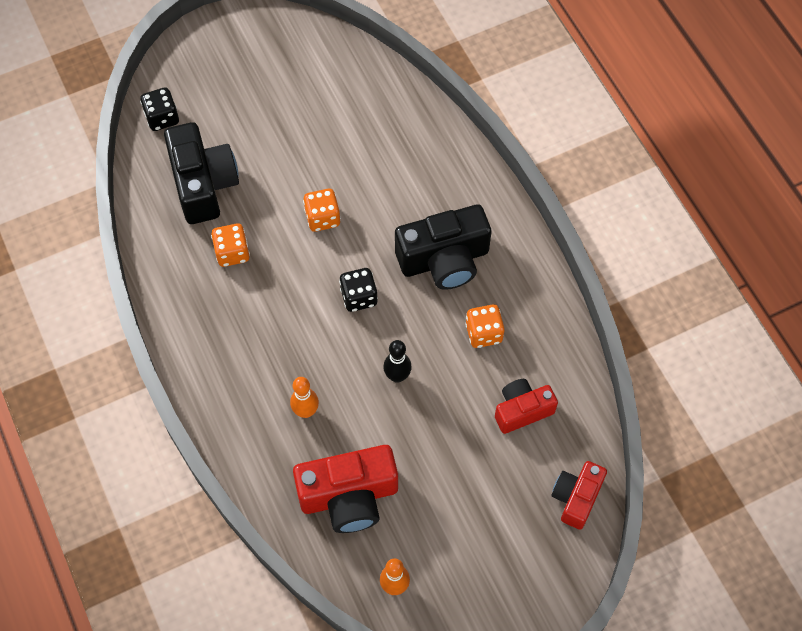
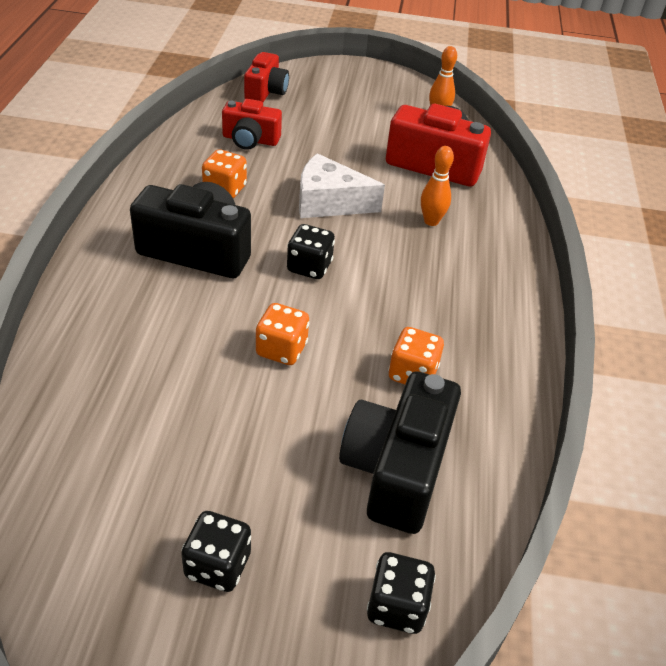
camera: 150 degrees left, 20 degrees down
(256, 86) = (218, 565): none -> black dice
(397, 376) = (329, 202): black bowling pin -> white cheese
(576, 497) = (266, 91): red camera -> red camera turned 45 degrees counterclockwise

